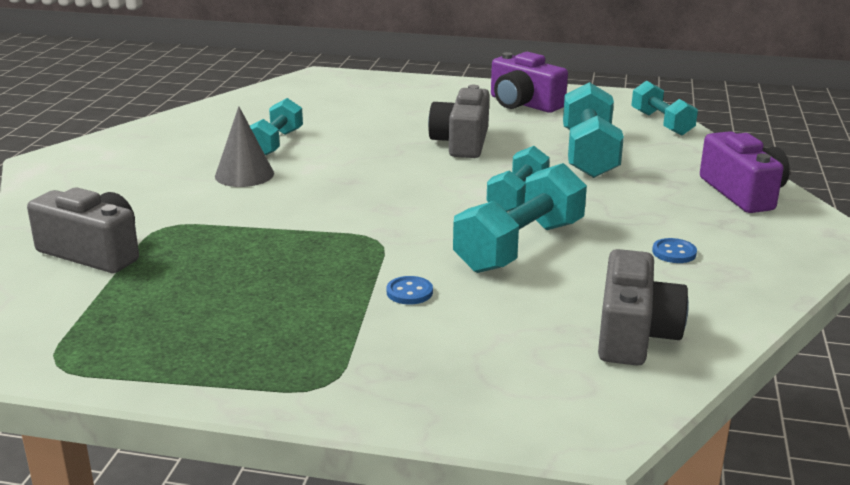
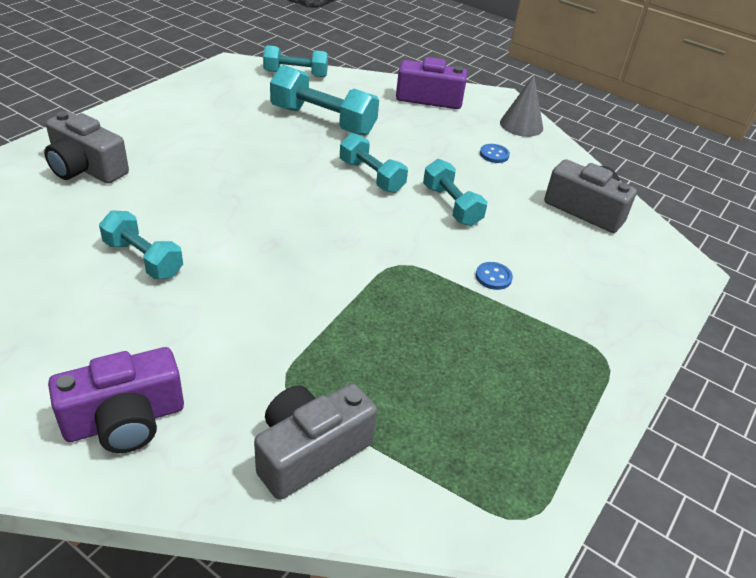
camera: 70 degrees left, 15 degrees up
(244, 175) = (203, 300): grey cone -> grey cone (521, 125)
(461, 142) = (247, 162): grey camera -> grey camera (86, 168)
(520, 246) = (451, 205): turquoise dumbbell -> turquoise dumbbell, size x0.65
(523, 104) = (196, 106): purple camera -> purple camera (125, 420)

